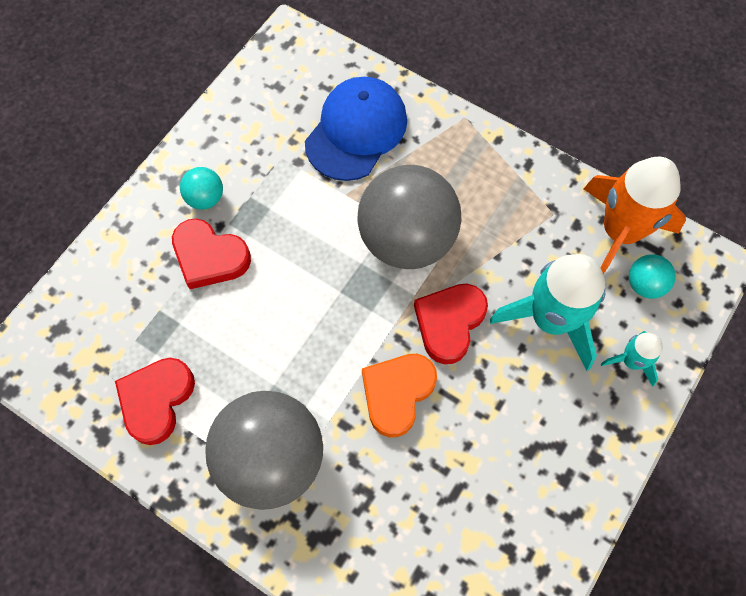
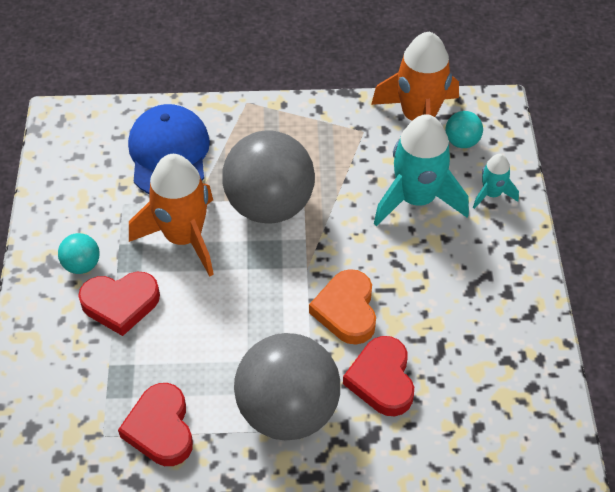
camera: 35 degrees left, 15 degrees down
(308, 224) = (183, 237): none -> orange rocket
(449, 323) = (346, 242): red heart -> red heart (382, 380)

